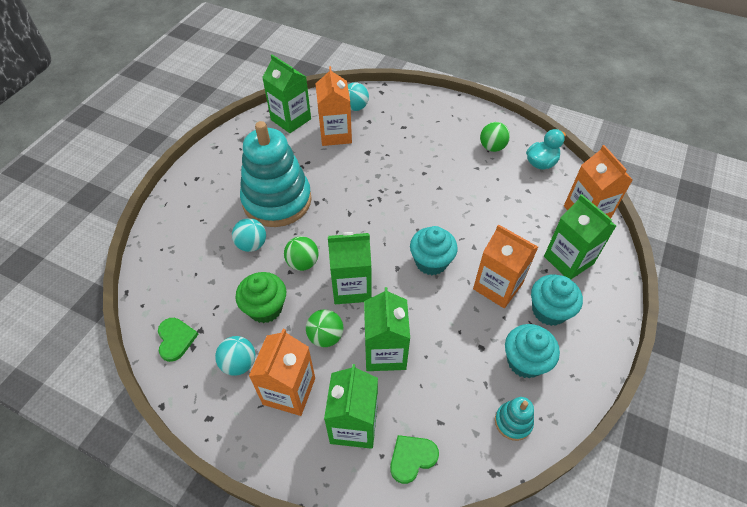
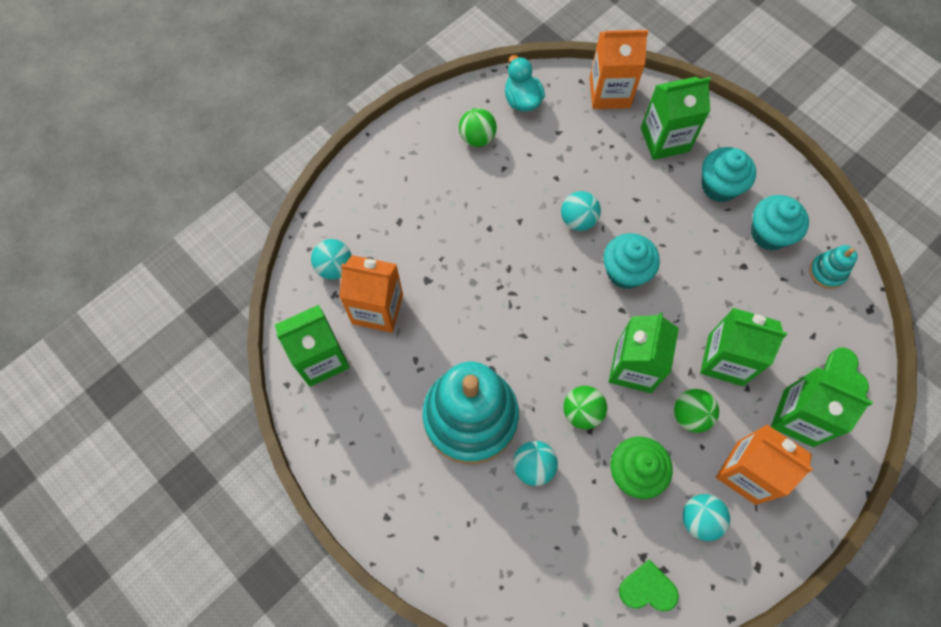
camera: 70 degrees left, 15 degrees up
(459, 221) = (578, 220): none -> turquoise ball
(497, 286) = (677, 220): orange carton -> none

